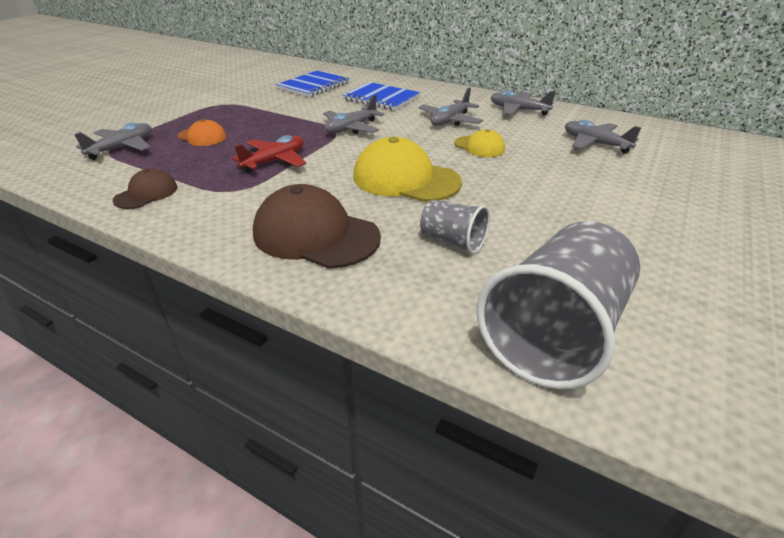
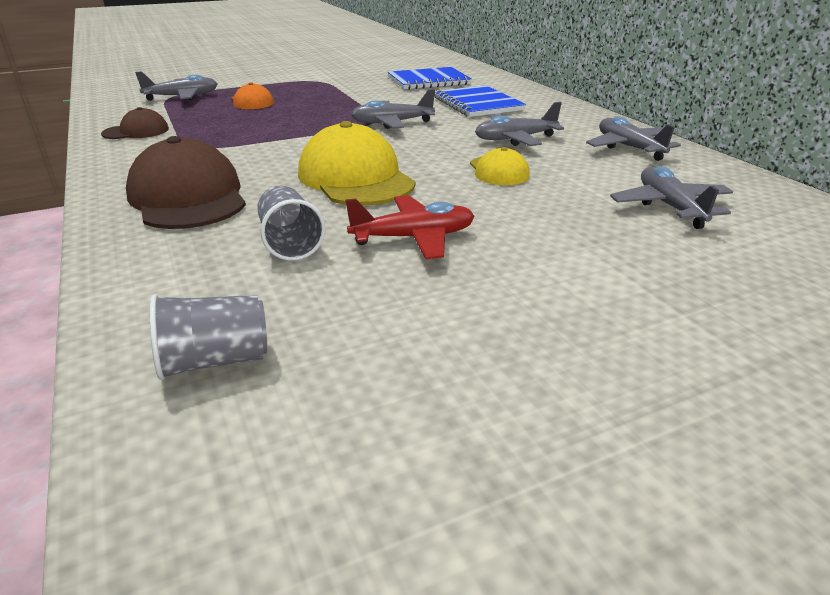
camera: 35 degrees right, 5 degrees down
(275, 161) = (271, 133): red plane -> red plane (414, 238)
(555, 333) = (215, 361): grey cup -> grey cup, size x0.50

